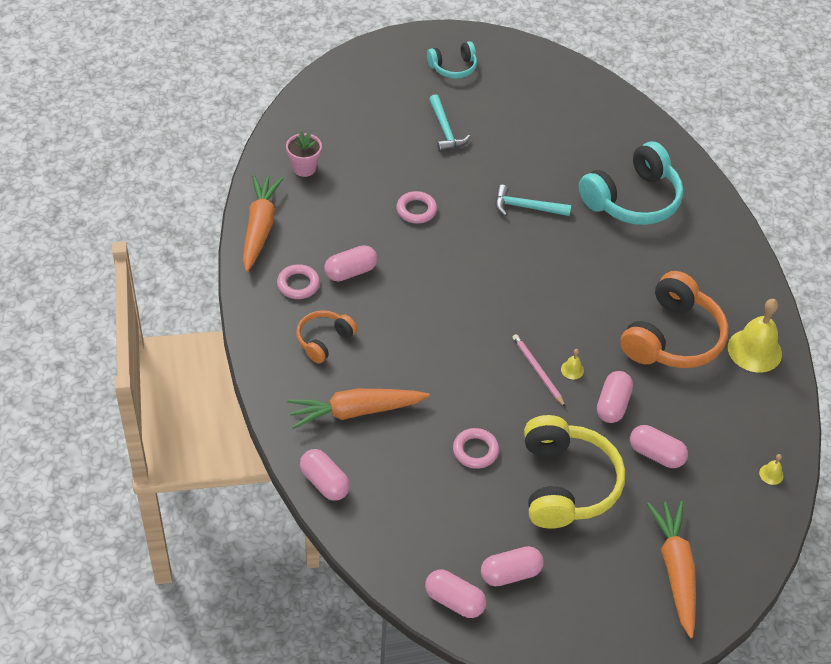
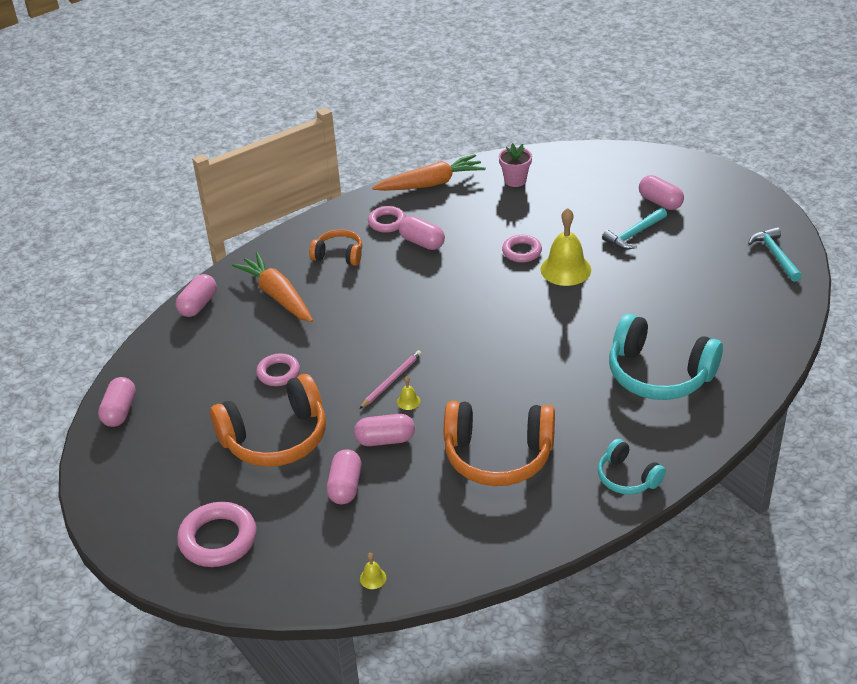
camera: 70 degrees right, 10 degrees down
(453, 67) = (719, 212): turquoise headphones -> turquoise headphones (627, 478)
(510, 573) = (162, 434): pink capsule -> pink capsule (660, 202)
(526, 207) = (583, 311): turquoise hammer -> turquoise hammer (775, 255)
(566, 483) = (276, 438): yellow headphones -> orange headphones
(675, 570) = (218, 539): orange carrot -> pink ring
(754, 350) = (528, 521): yellow bell -> yellow bell (565, 269)

